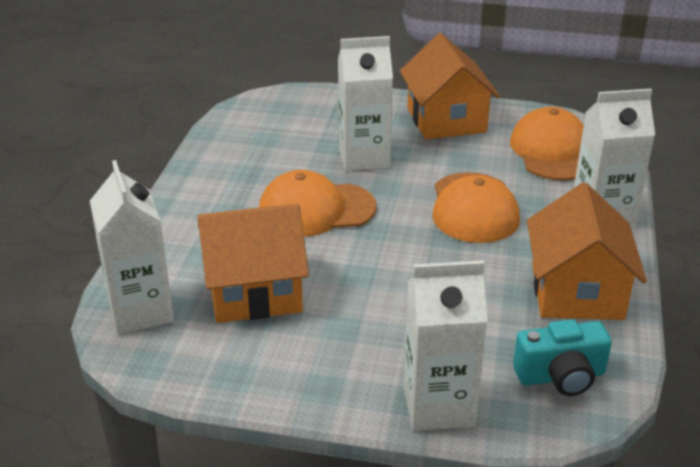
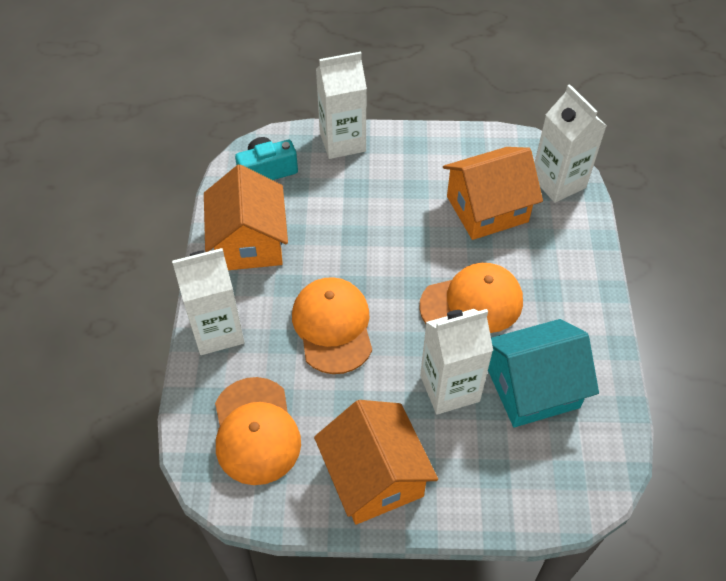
camera: 170 degrees right, 20 degrees up
(285, 150) = (533, 388): none -> turquoise house

